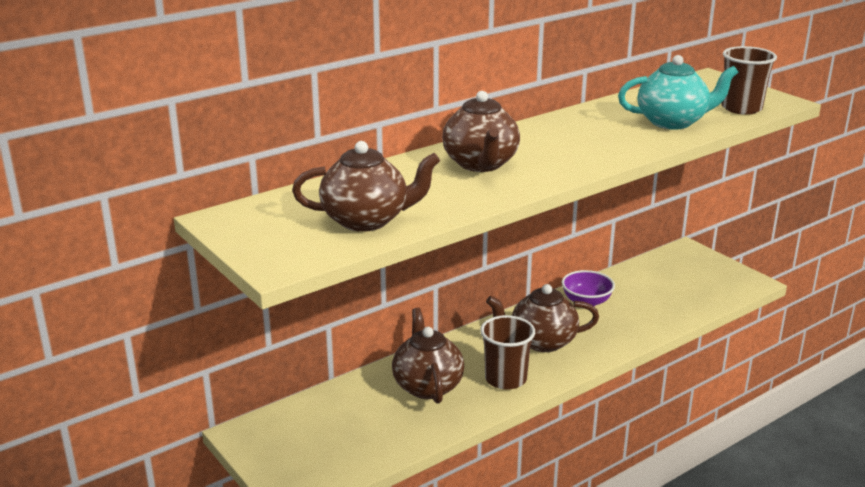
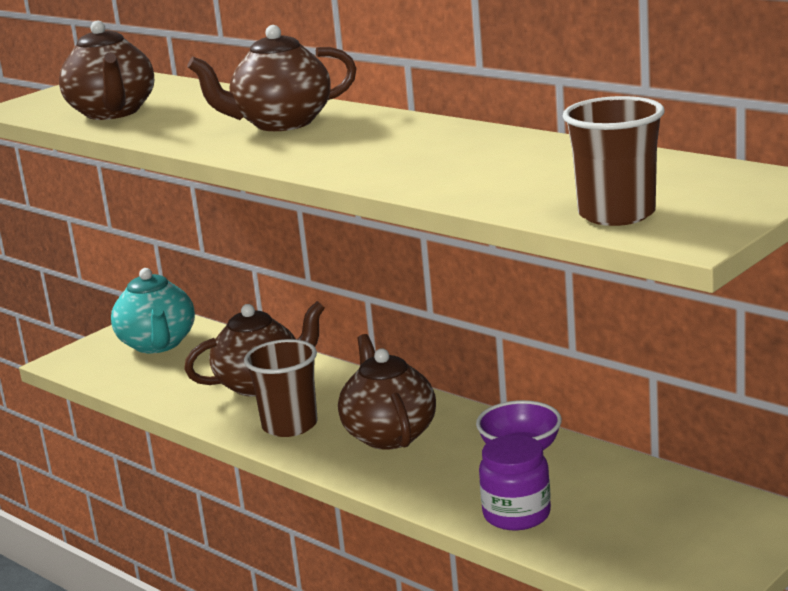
camera: 80 degrees right, 5 degrees down
(660, 314) = (516, 514): none -> purple jar
(673, 122) = (506, 182): turquoise teapot -> turquoise teapot (158, 344)

